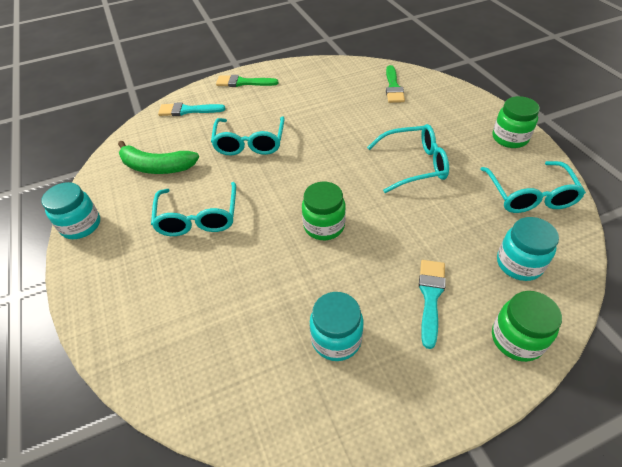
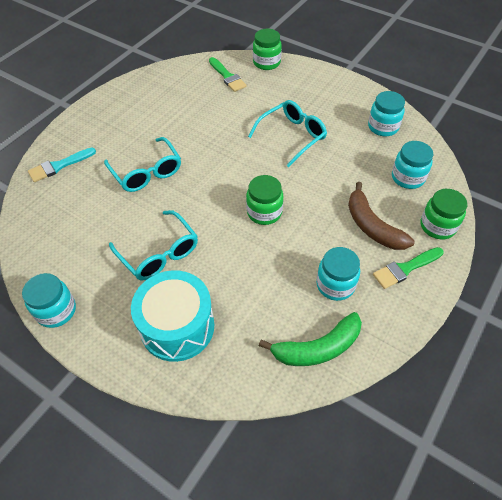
camera: 35 degrees left, 5 degrees up
(154, 293) = (177, 326): none -> turquoise drum
(157, 167) = (79, 229): green banana -> green banana (317, 348)
(243, 82) = (90, 119): green brush -> green brush (405, 268)
(430, 297) = (372, 226): turquoise brush -> brown banana
(509, 138) = (342, 88): green jar -> green jar (266, 63)
(529, 195) = (383, 127): turquoise glasses -> turquoise jar

